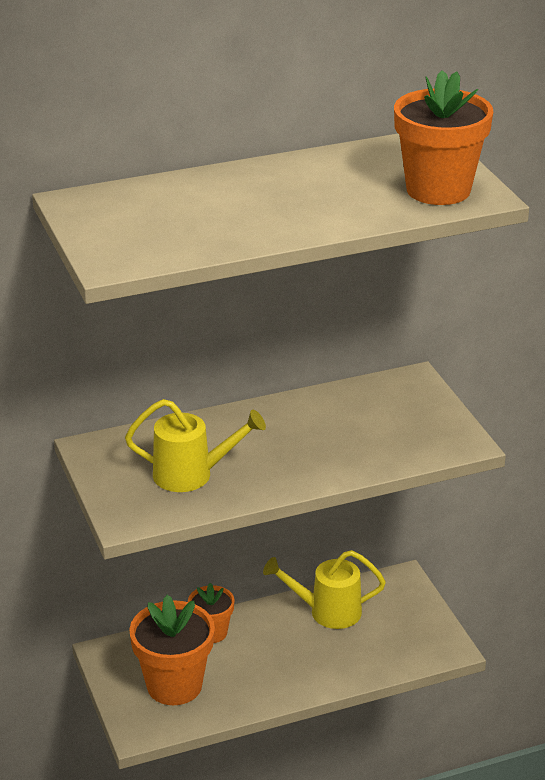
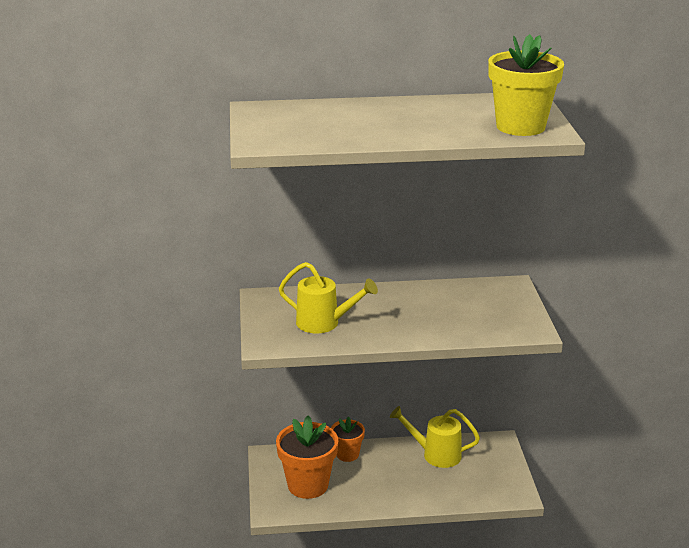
camera: 15 degrees right, 5 degrees down
(438, 190) = (520, 126): orange flower pot -> yellow flower pot

